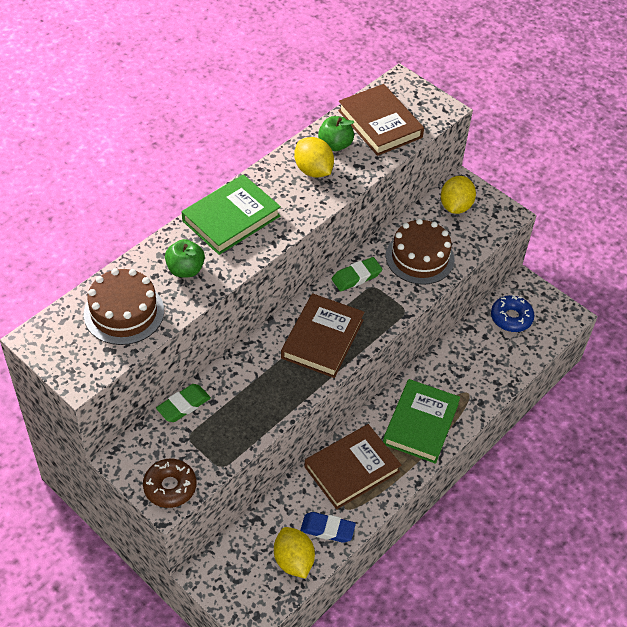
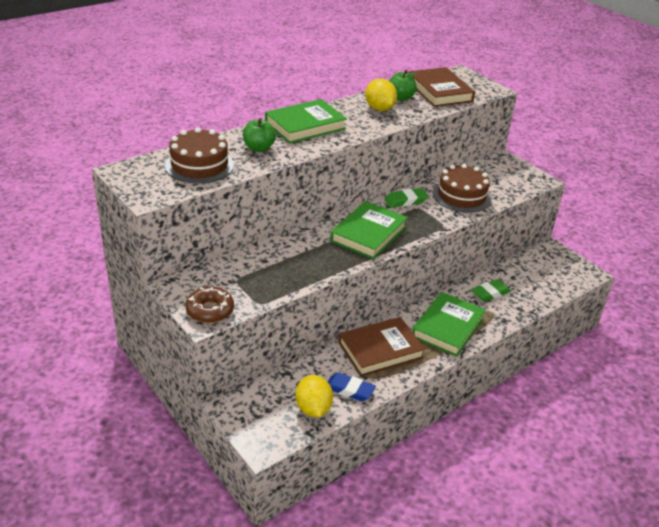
camera: 10 degrees right, 15 degrees down
(183, 405) = (238, 259): green eraser -> green eraser (490, 293)
(322, 339) = (368, 234): brown book -> green book
(455, 206) = (496, 170): yellow lemon -> none
(511, 318) = (537, 268): blue donut -> none

